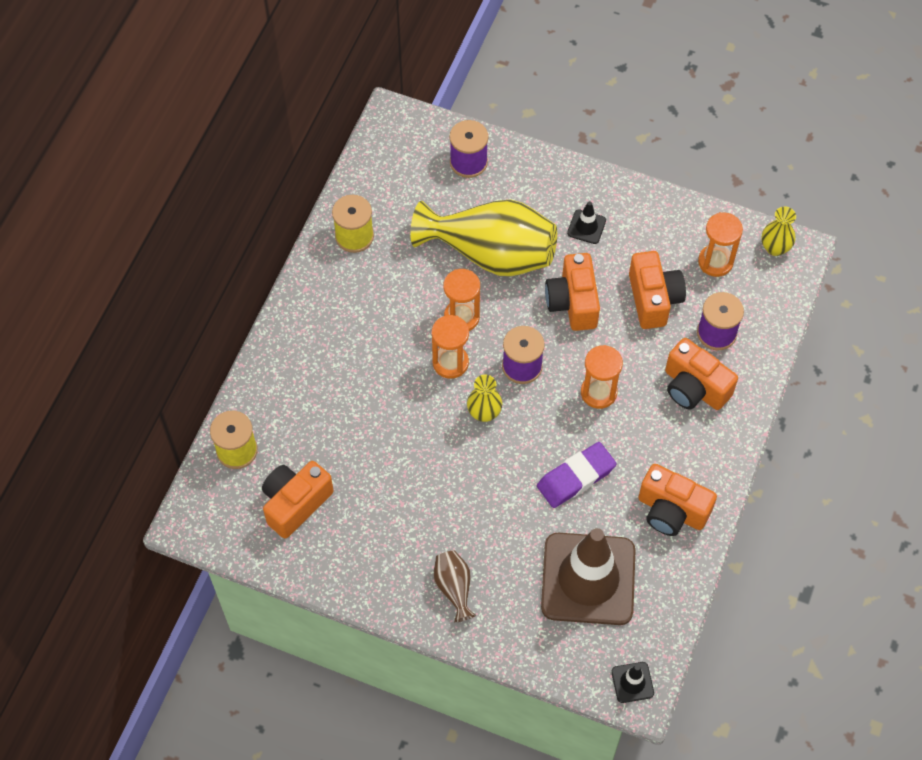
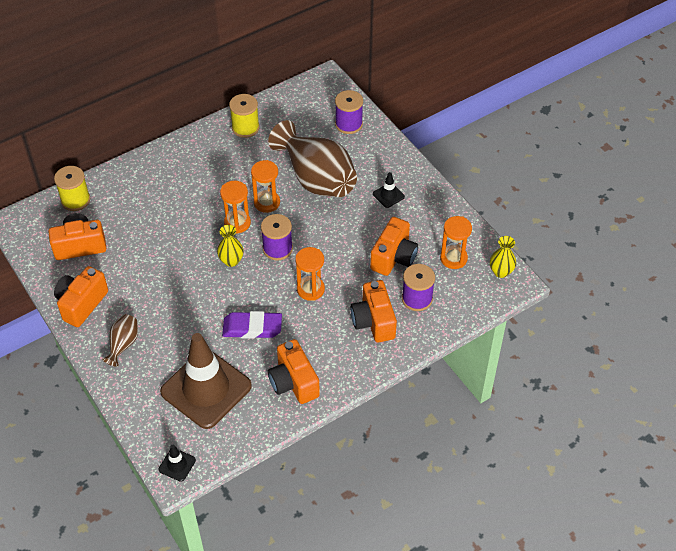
camera: 35 degrees right, 10 degrees down
(491, 253) = (316, 179): yellow vase -> brown vase
(573, 302) = (341, 231): orange camera -> orange camera (81, 304)

